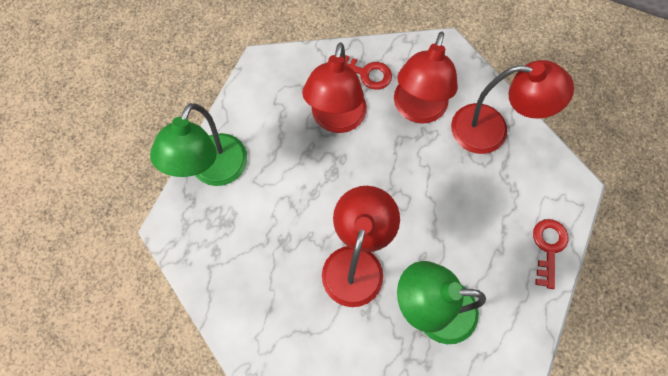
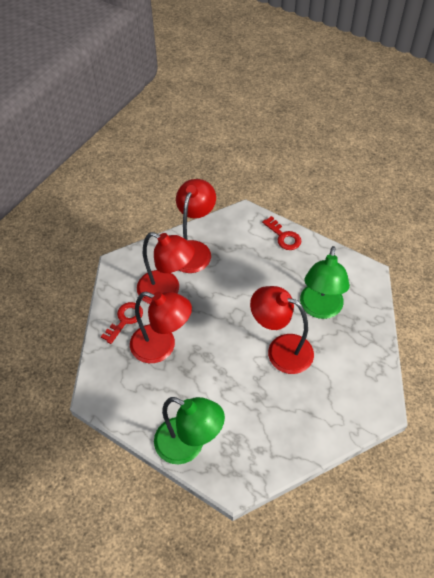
camera: 80 degrees left, 15 degrees down
(548, 247) = (284, 236): red key -> red key turned 150 degrees counterclockwise

